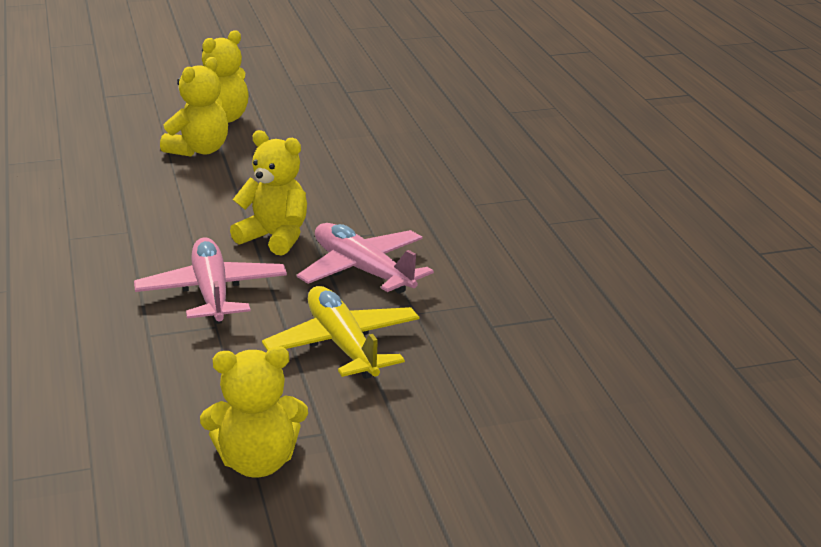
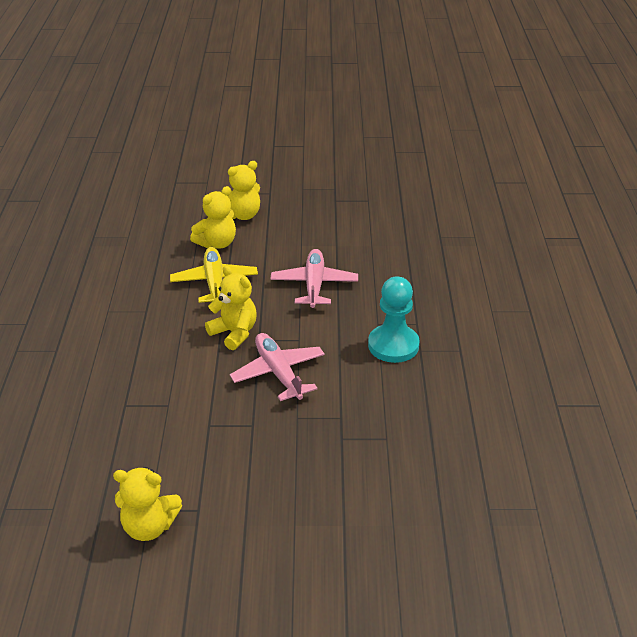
camera: 15 degrees right, 10 degrees up
(212, 293) = (176, 375): pink plane -> pink plane (314, 285)
(343, 345) = (239, 437): yellow plane -> yellow plane (214, 282)
(509, 223) = (393, 345): none -> turquoise pawn

